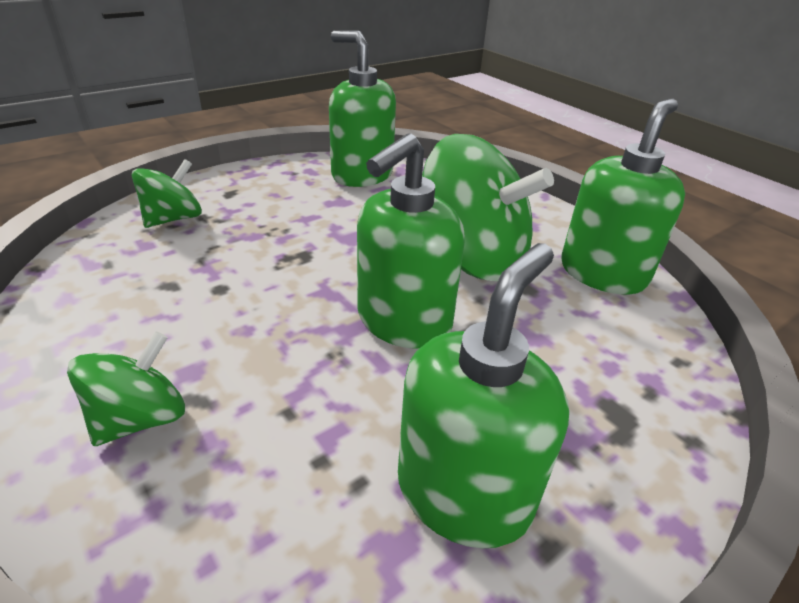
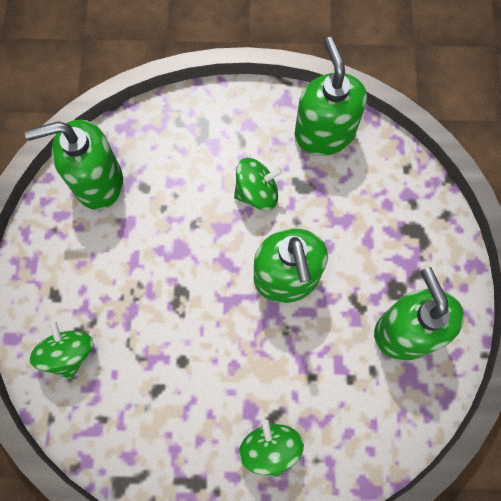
camera: 50 degrees left, 35 degrees up
(472, 257) = (257, 192): green spinning top -> green spinning top, size x0.53

